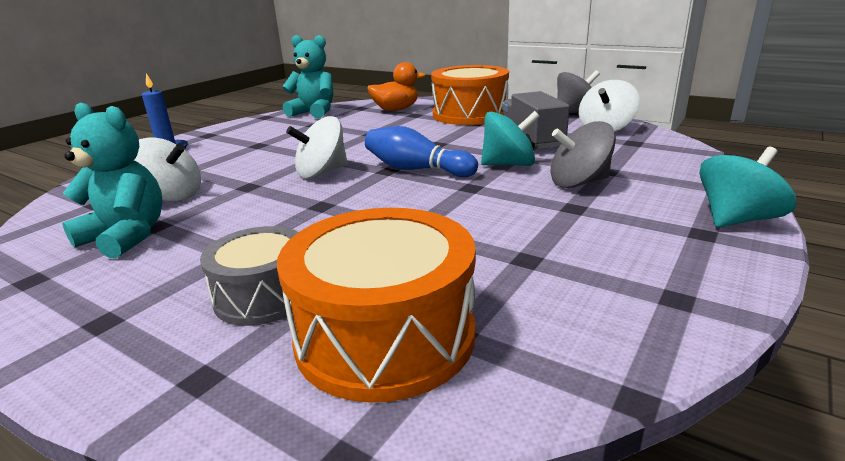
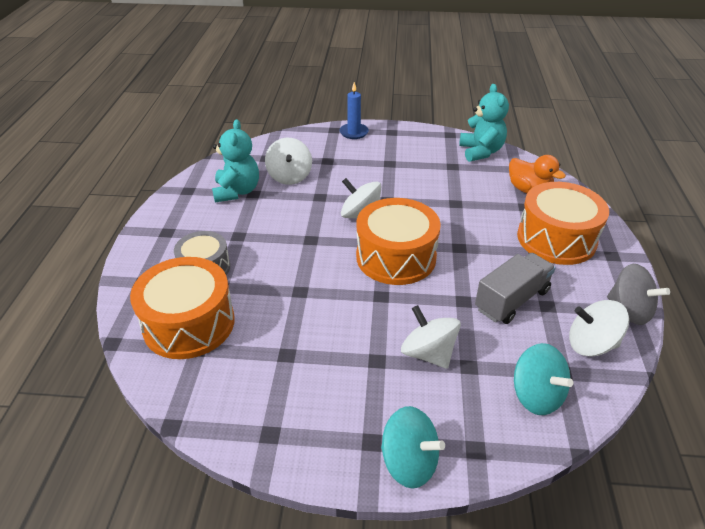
camera: 60 degrees right, 15 degrees up
(416, 169) = (396, 257): blue bowling pin -> orange drum
(508, 164) = (440, 302): turquoise spinning top -> turquoise spinning top (536, 395)
(579, 182) = (428, 353): grey spinning top -> white spinning top

